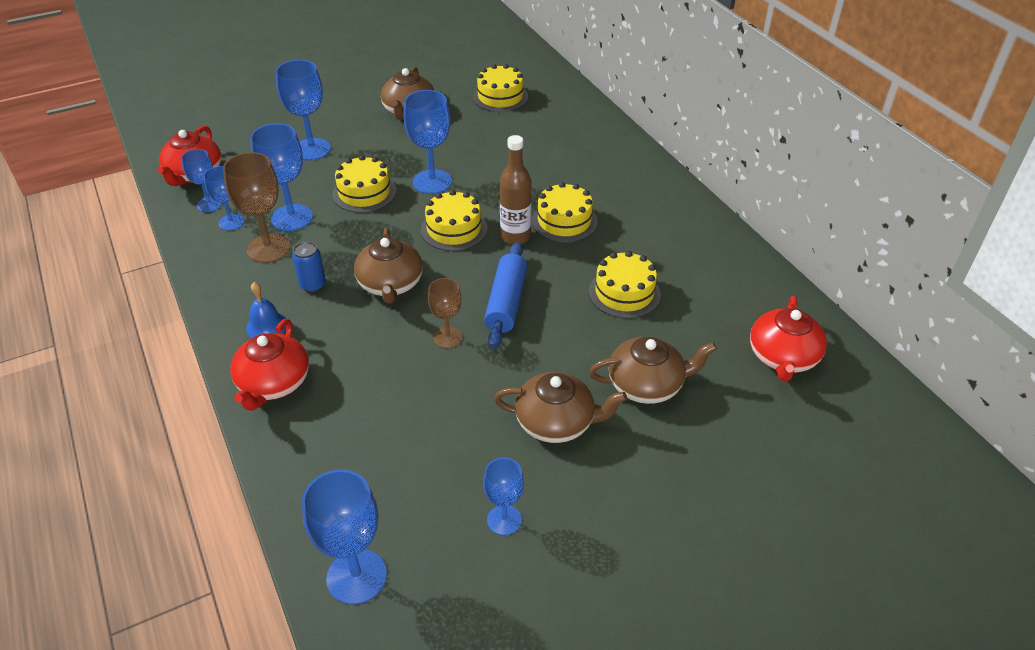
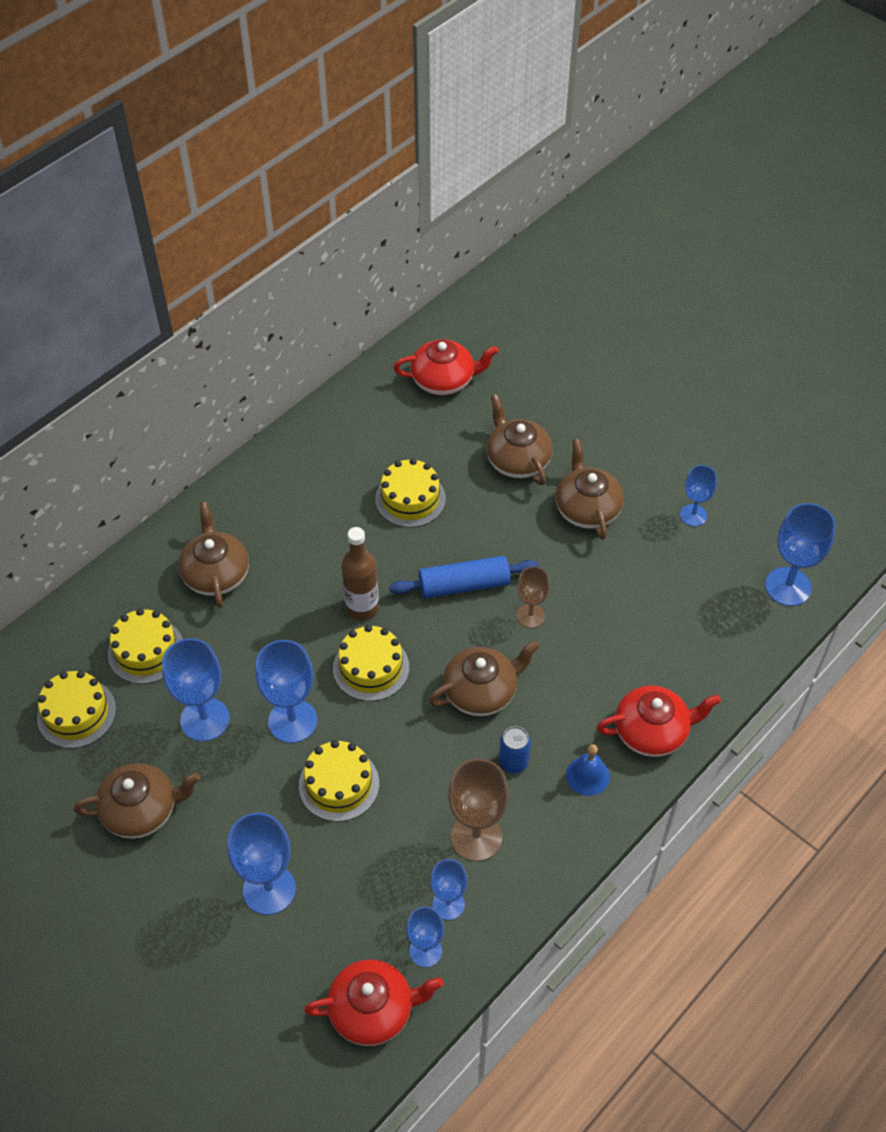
camera: 110 degrees left, 10 degrees up
(292, 218) = (414, 840): blue goblet -> blue goblet (205, 719)
(564, 221) = (319, 573): yellow cake -> yellow cake (146, 651)
(590, 170) = (216, 574): none -> brown teapot

